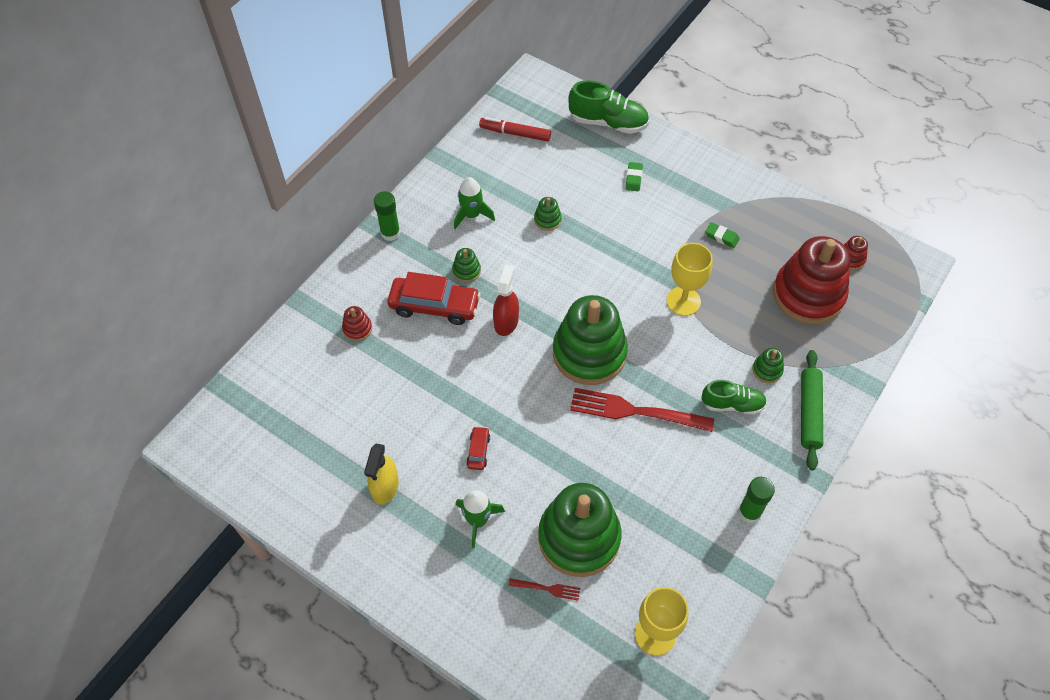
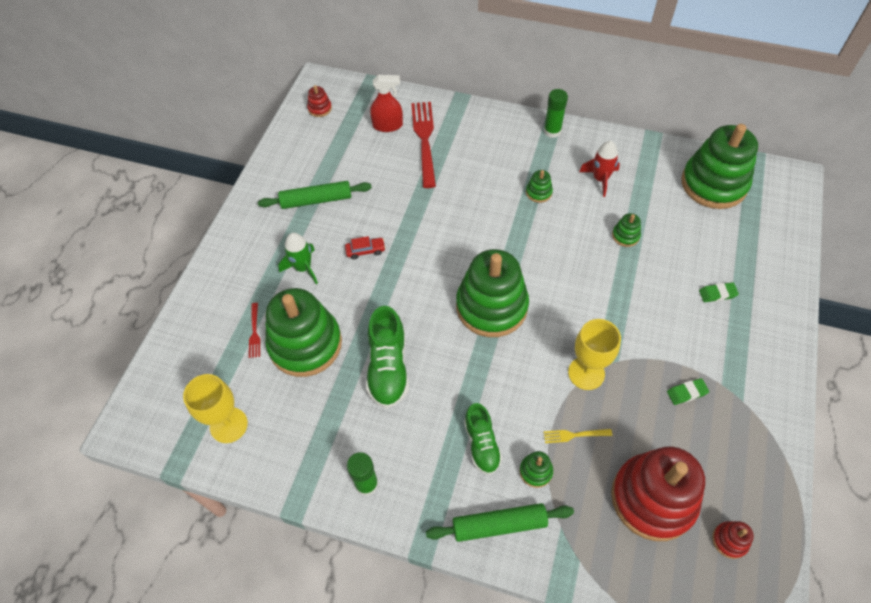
camera: 75 degrees right, 0 degrees up
(357, 329) = (450, 140): red stacking toy -> red stacking toy (320, 108)
(385, 487) = (316, 200): yellow spray bottle -> green rolling pin
(434, 306) = (492, 181): red car -> none
(472, 215) = (600, 179): green rocket -> red rocket
(506, 321) = (499, 235): red spray bottle -> red spray bottle (387, 125)
(515, 133) = (713, 184): red marker -> green stacking toy
(608, 122) = (777, 254): green shoe -> green shoe (388, 368)
(634, 411) = (443, 358): red fork -> red fork (424, 140)
(721, 237) = (686, 393): green eraser -> green eraser turned 60 degrees clockwise
(740, 330) = (574, 435): none -> yellow fork

